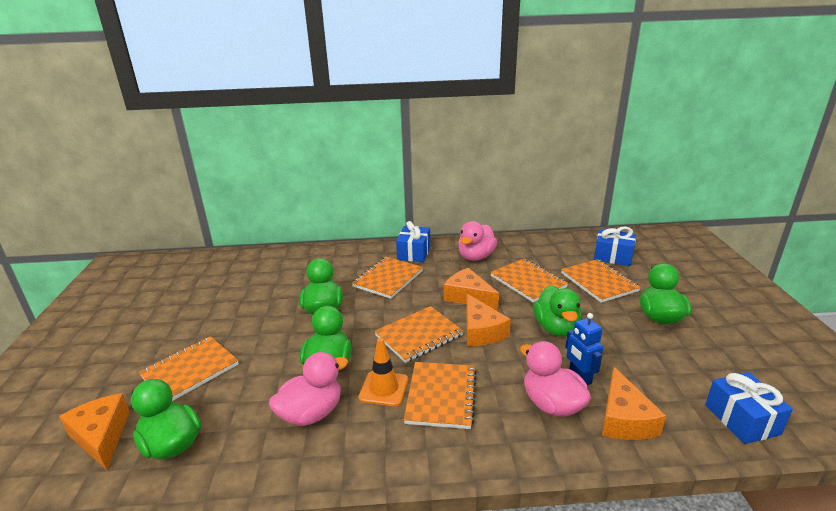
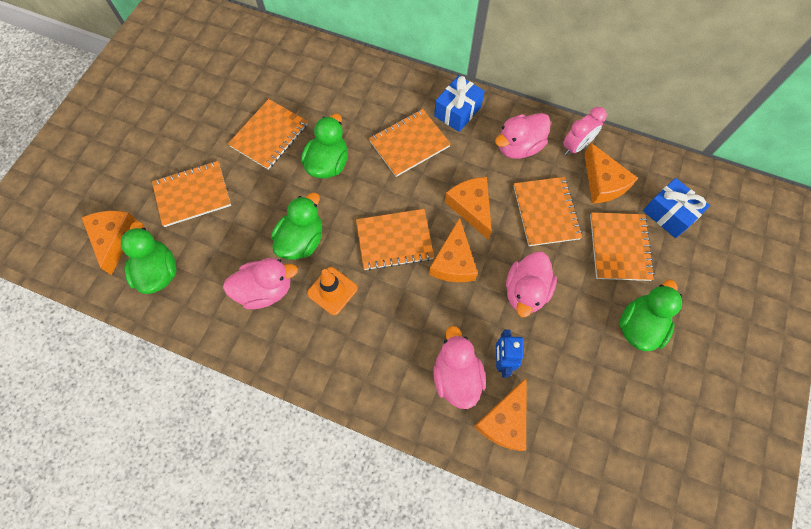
camera: 25 degrees right, 40 degrees up
(441, 396) = (373, 322): orange notebook -> orange notebook (269, 135)
(516, 245) = (576, 146): none -> pink clock
(553, 256) = (603, 182): none -> orange cheese
(556, 328) = (525, 291): green duck -> pink duck
(742, 419) = (603, 472): blue gift -> none

